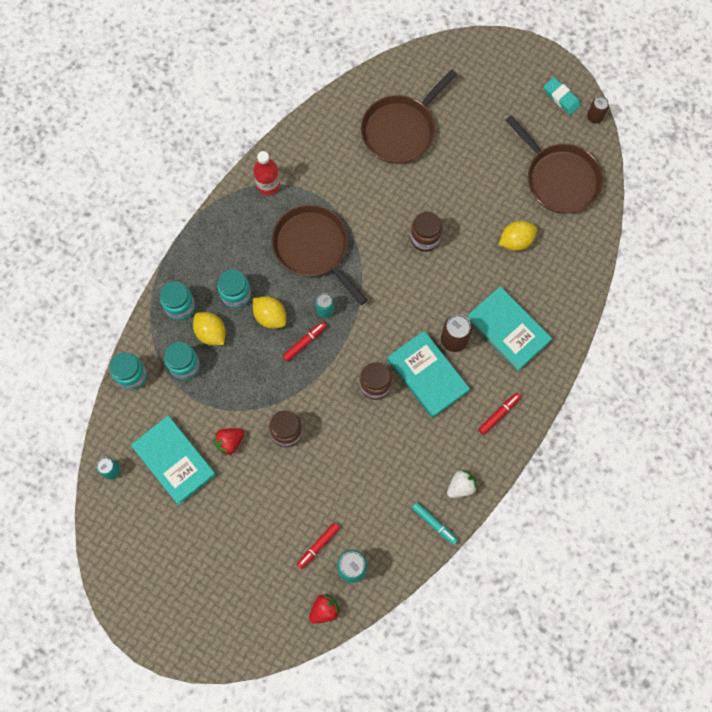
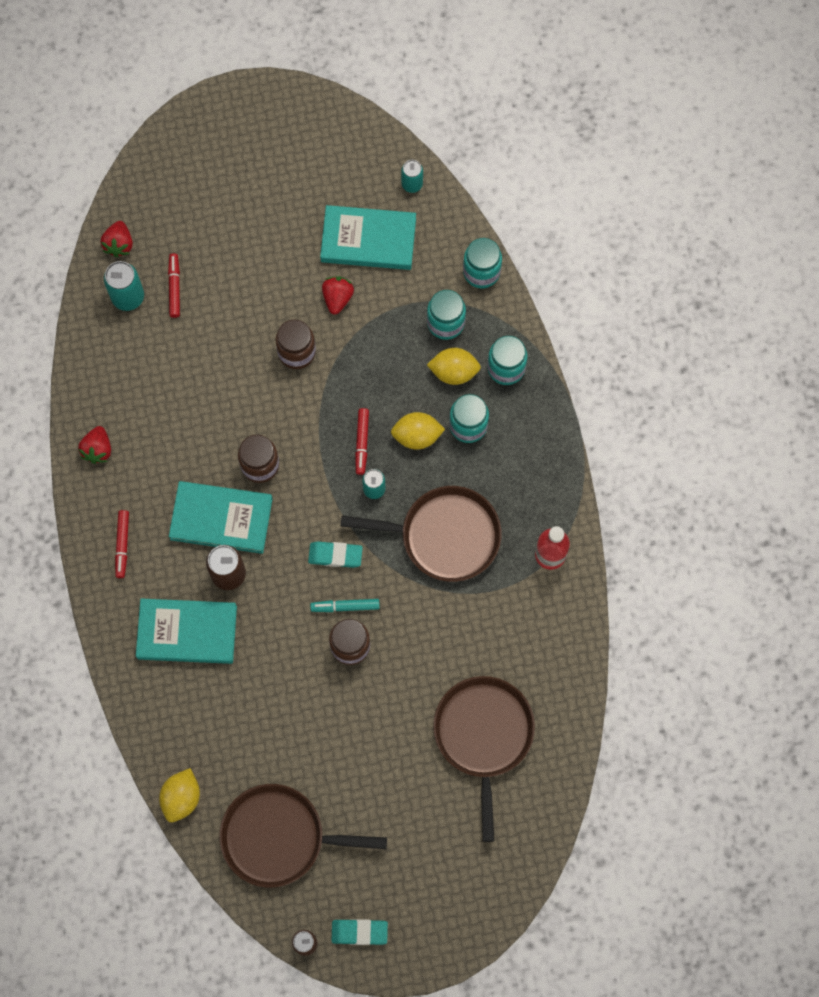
camera: 135 degrees right, 0 degrees up
(384, 294) = (335, 555): none -> turquoise eraser
(434, 524) = (91, 397): turquoise marker -> turquoise marker (345, 606)
(461, 486) = (98, 449): white strawberry -> red strawberry
(516, 241) = (261, 728): yellow lemon -> yellow lemon (181, 798)

